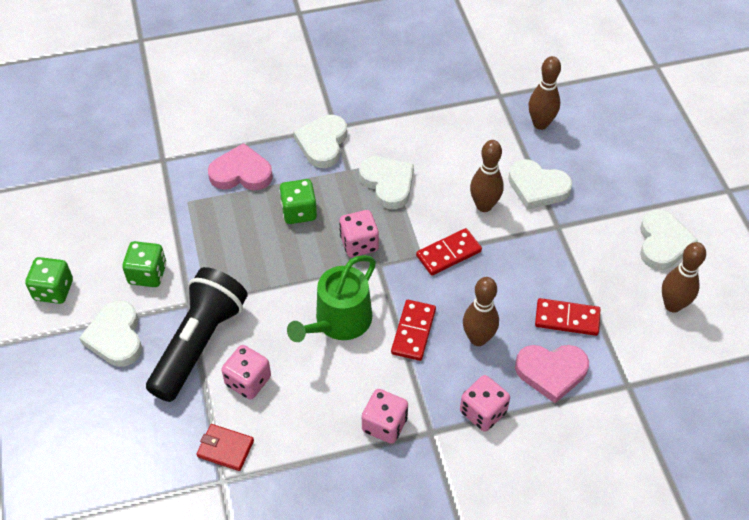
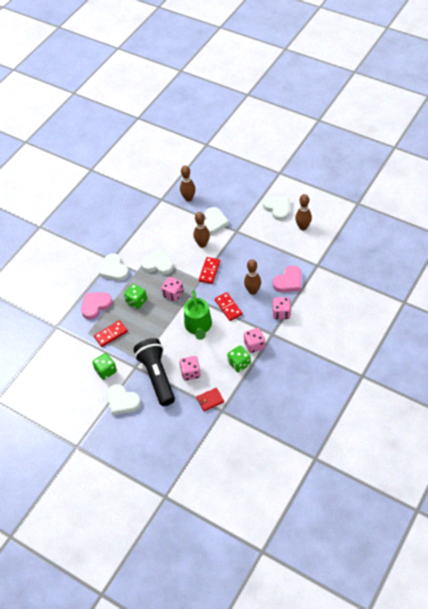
camera: 40 degrees left, 0 degrees up
(53, 290) = (75, 407): green dice -> green dice (239, 363)
(537, 187) = (214, 223): white heart -> white heart turned 60 degrees counterclockwise
(567, 319) = (274, 260): red domino -> red domino (111, 334)

